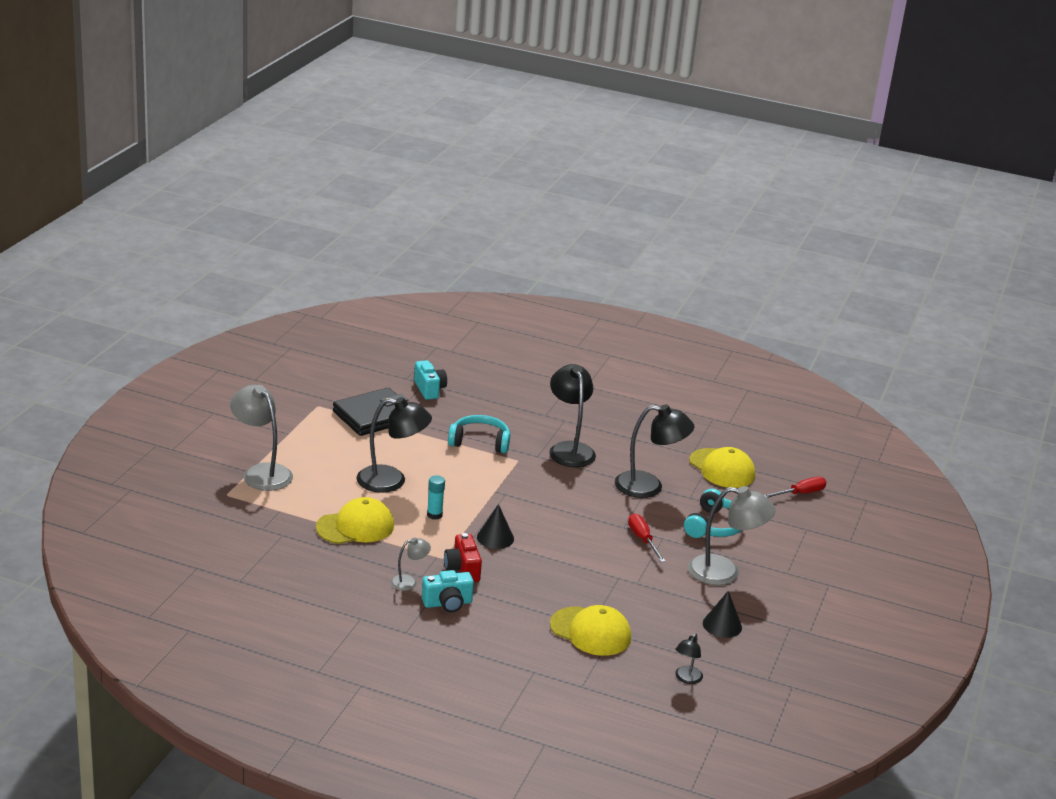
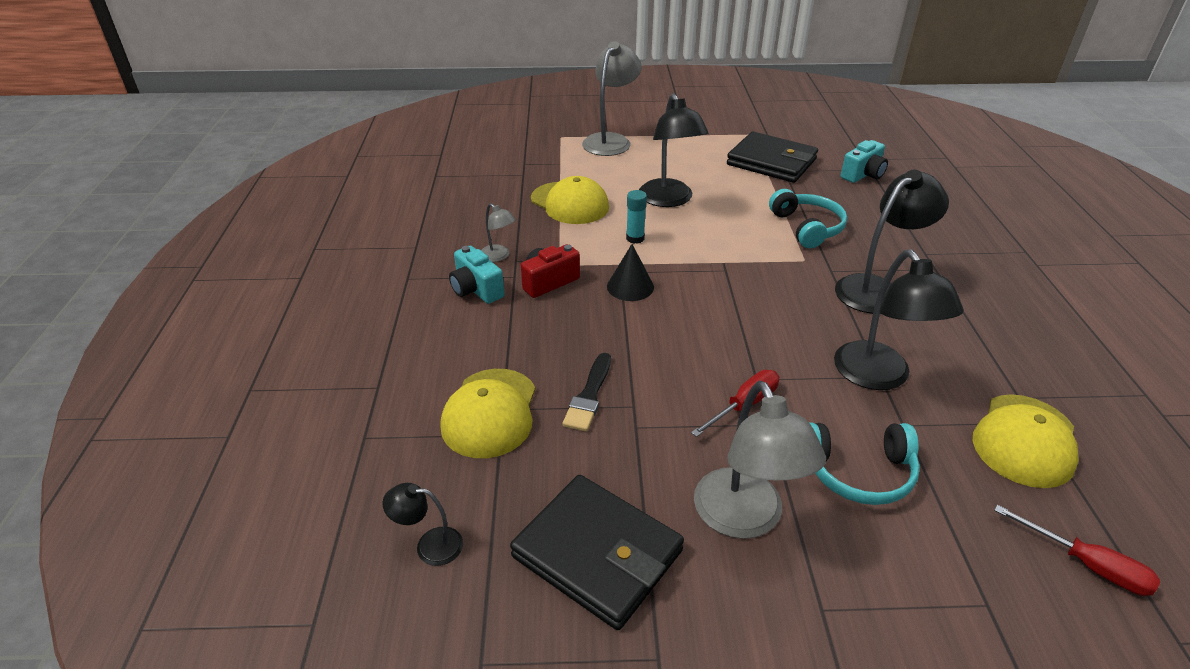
camera: 70 degrees right, 10 degrees up
(599, 590) = (589, 395): none -> black brush
(722, 625) = (597, 554): black cone -> black wallet

